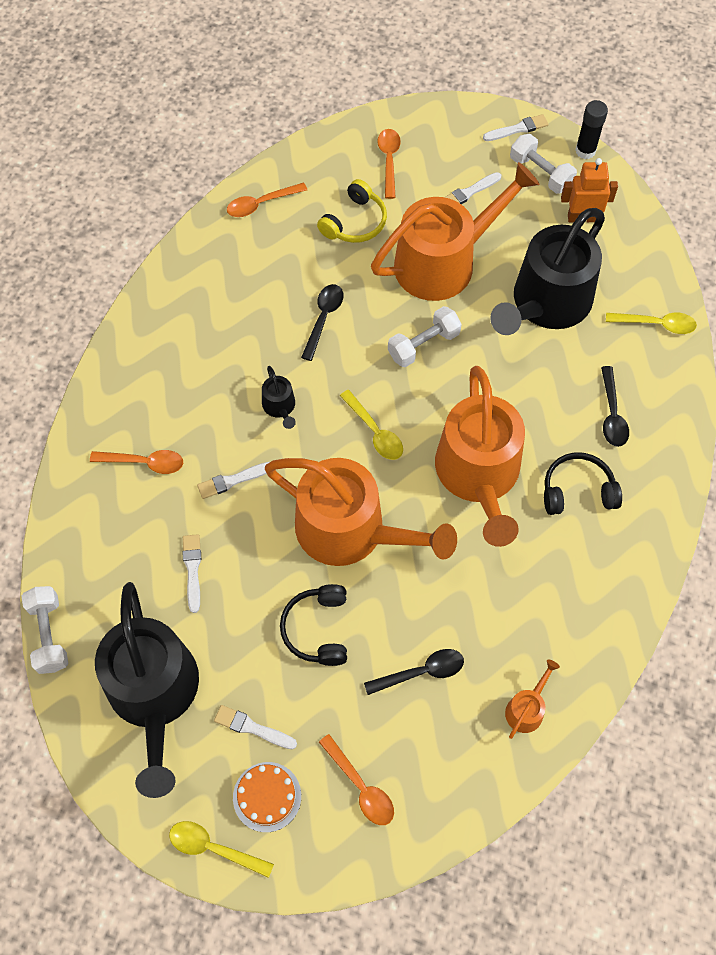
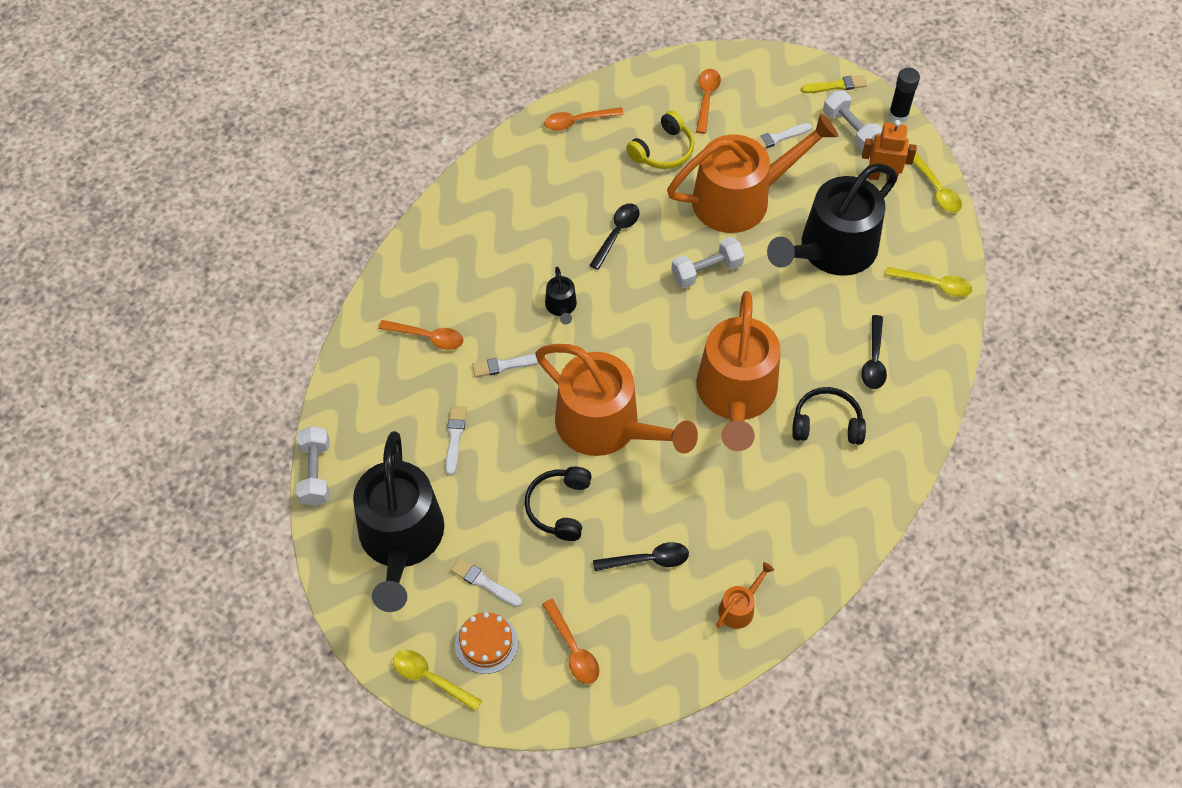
camera: 10 degrees right, 5 degrees down
(375, 431) = (645, 342): yellow spoon -> yellow spoon (936, 189)
(518, 129) = (836, 85): white brush -> yellow brush

